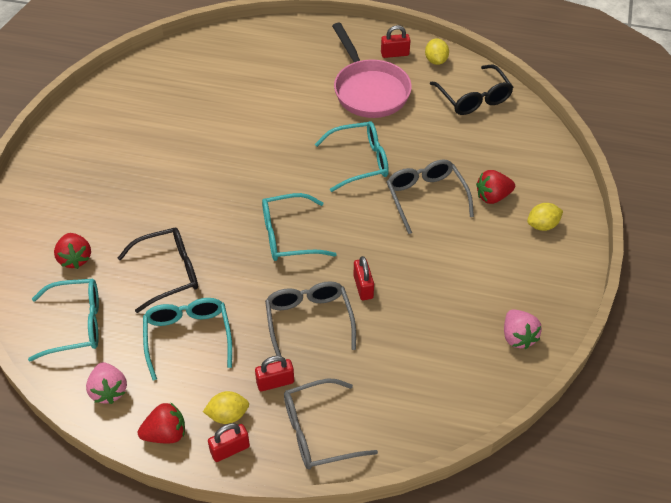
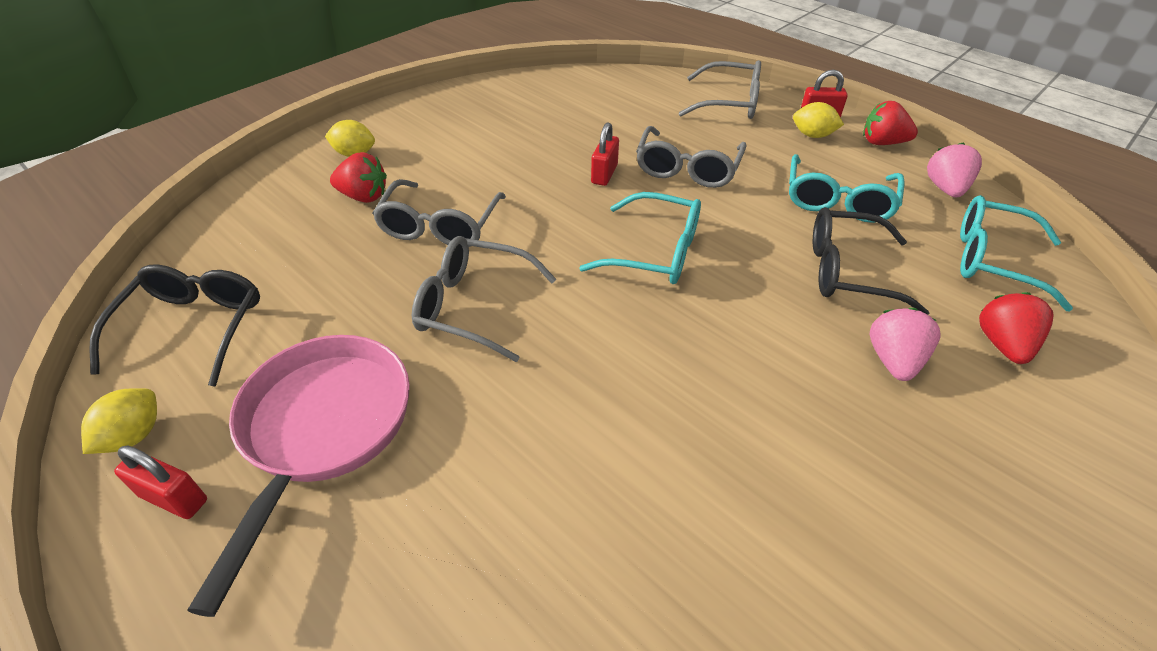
camera: 150 degrees left, 5 degrees down
(275, 382) = (752, 140): red padlock -> none
(360, 161) = (473, 306): turquoise glasses -> grey glasses
(518, 337) = (496, 97): pink strawberry -> pink strawberry (893, 360)

